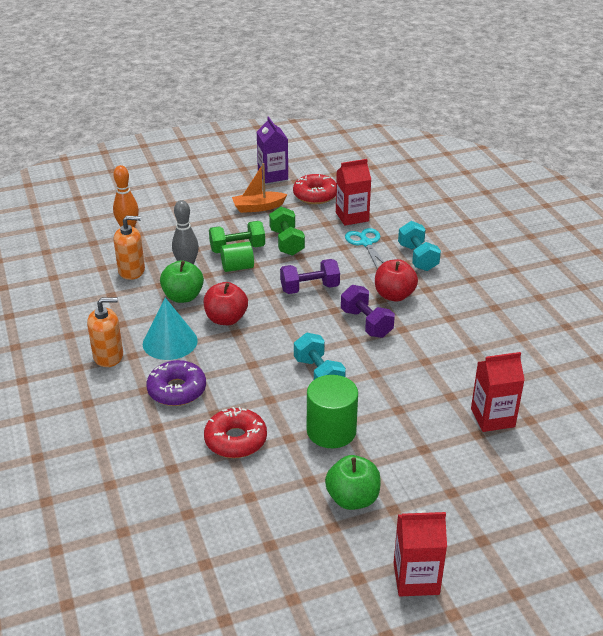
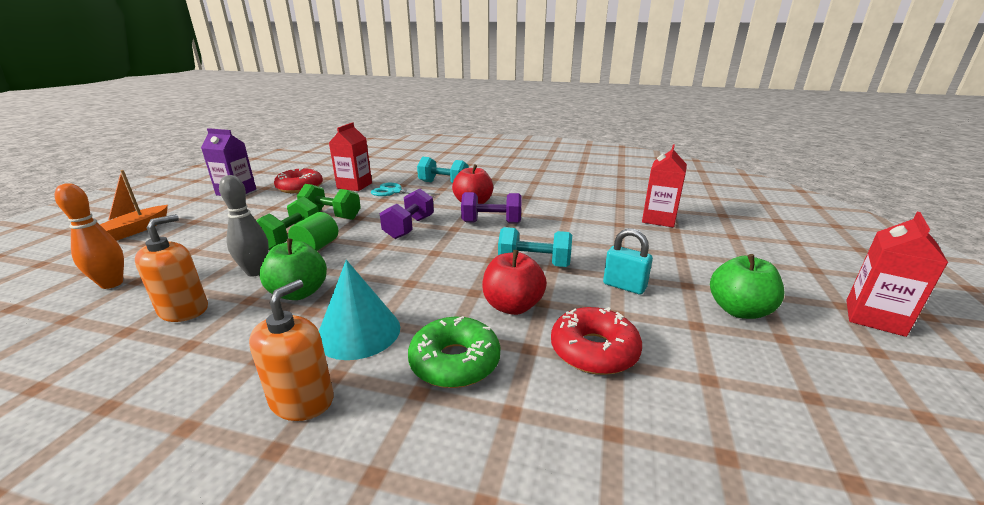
camera: 55 degrees left, 10 degrees down
(177, 390) = (455, 362): purple donut -> green donut
(226, 319) = (381, 281): red apple -> red apple (512, 306)
(258, 207) = (259, 210): orange boat -> orange boat (137, 230)
(331, 431) = (624, 286): green cylinder -> turquoise padlock

